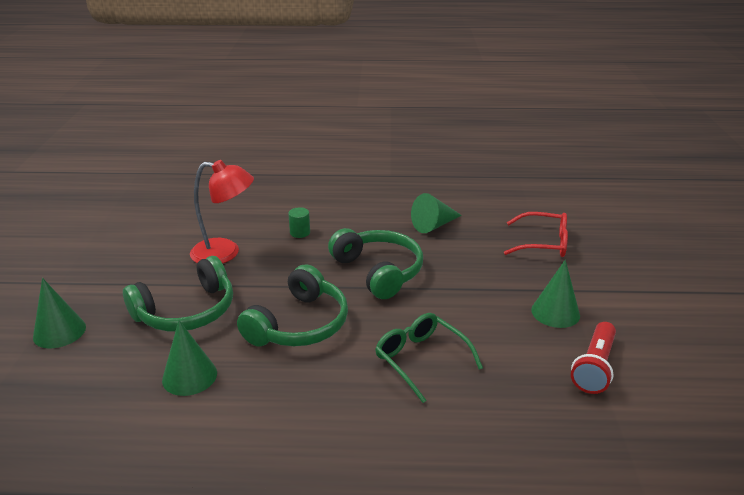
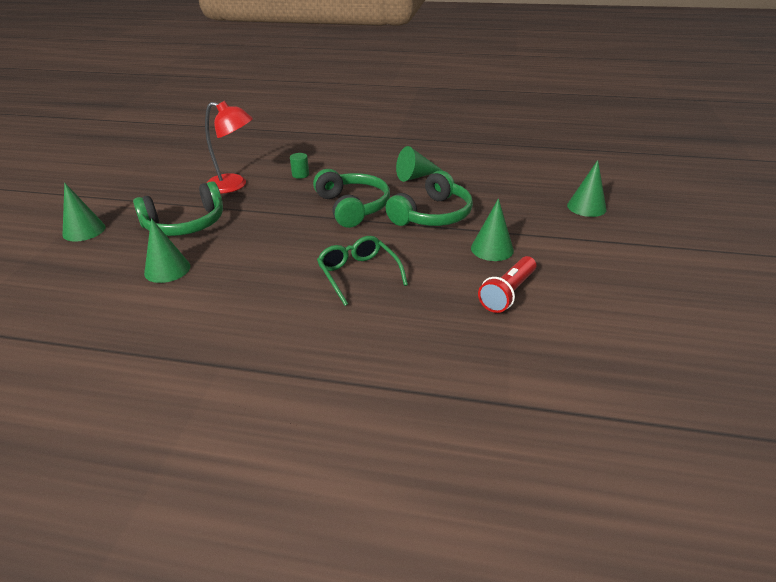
camera: 10 degrees right, 5 degrees up
(300, 324) = (270, 240): green headphones -> green headphones (433, 215)
(543, 243) = (506, 196): red glasses -> none
(634, 251) = (586, 207): none -> green cone

